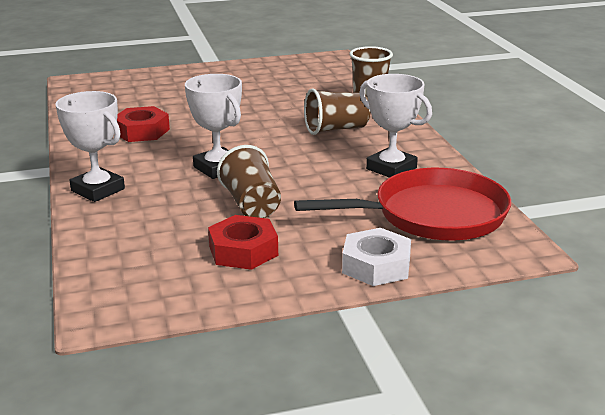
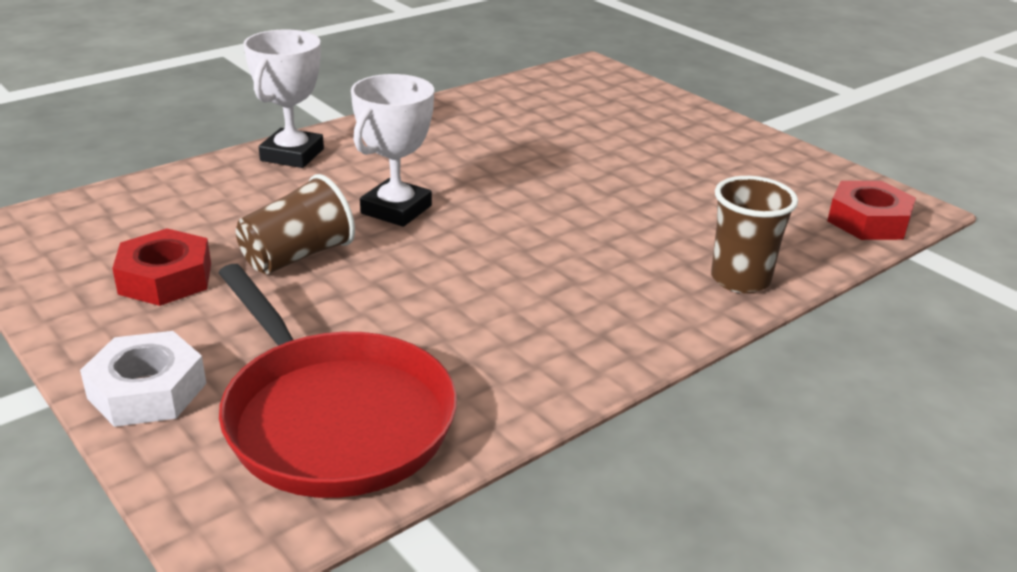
camera: 65 degrees right, 5 degrees up
(142, 131) = (473, 138): red nut -> red nut (868, 221)
(336, 129) = (601, 269): brown cup -> none
(391, 168) = (486, 347): white trophy -> none

